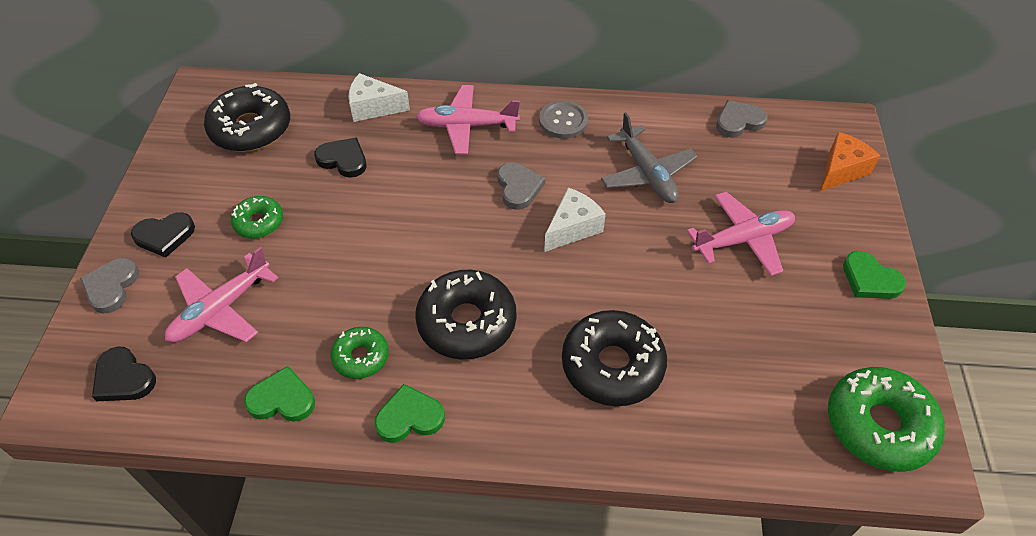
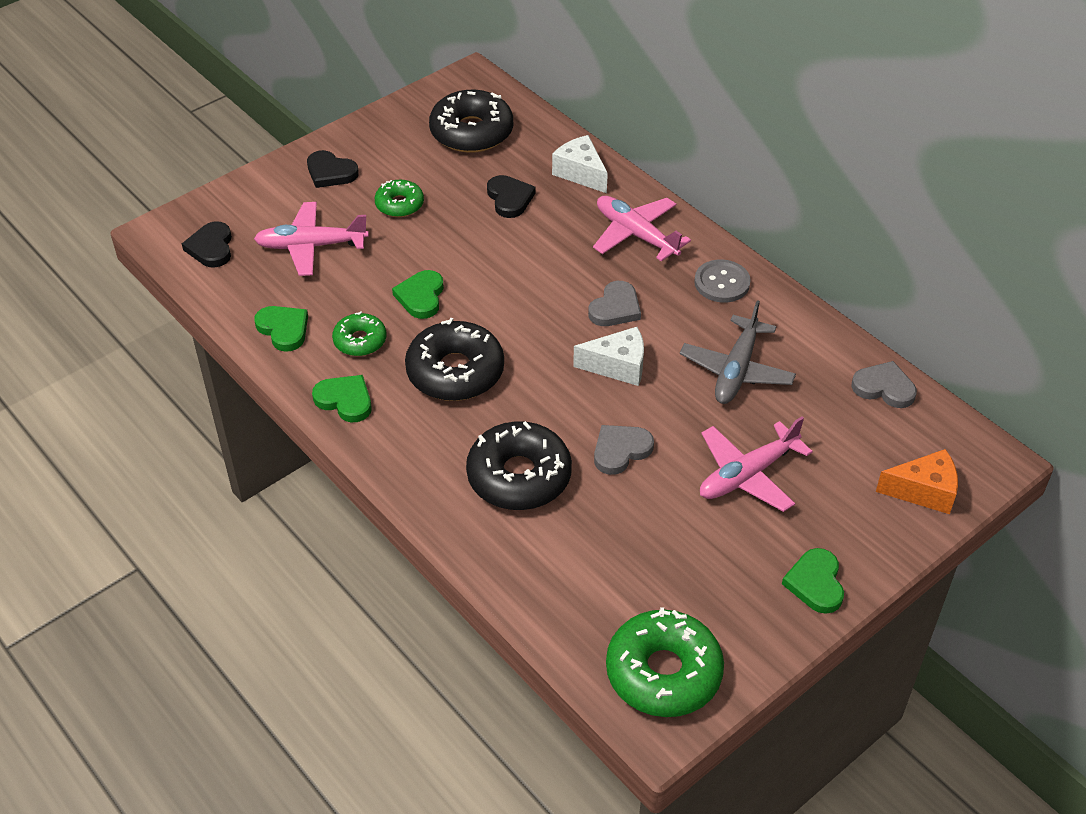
camera: 45 degrees right, 5 degrees down
(111, 287) = (264, 184): grey heart -> grey heart (620, 450)
(367, 283) = (421, 297): none -> green heart
(743, 240) = (747, 475): pink plane -> pink plane turned 120 degrees clockwise

